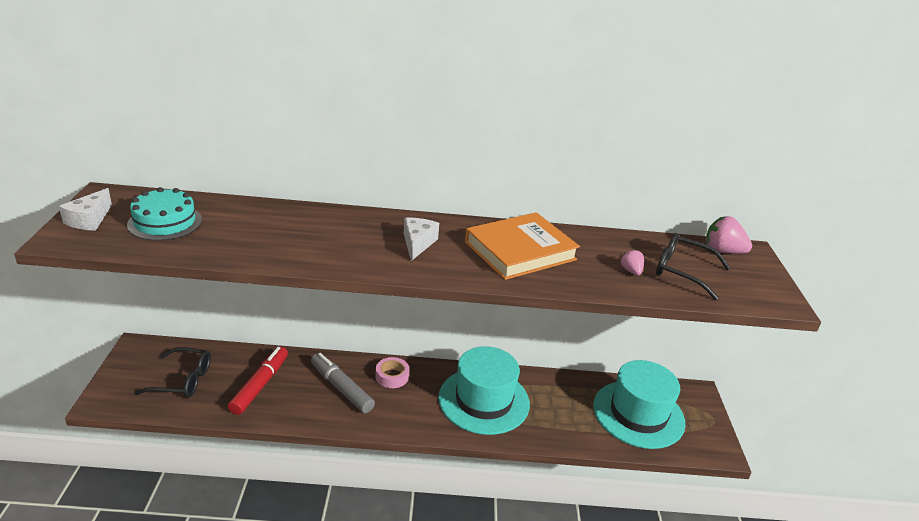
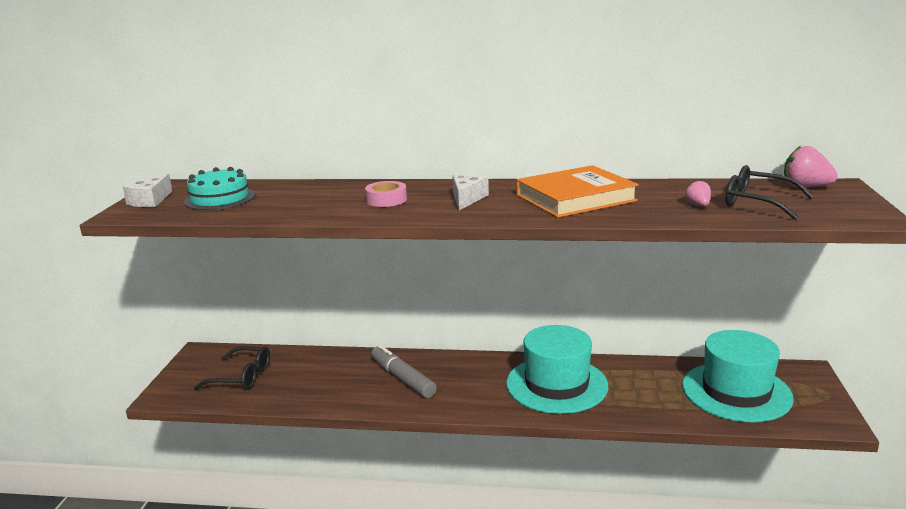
camera: 10 degrees right, 10 degrees down
(260, 385) = (318, 378): red marker -> none
(392, 376) = (456, 367): pink tape -> pink tape (386, 200)

